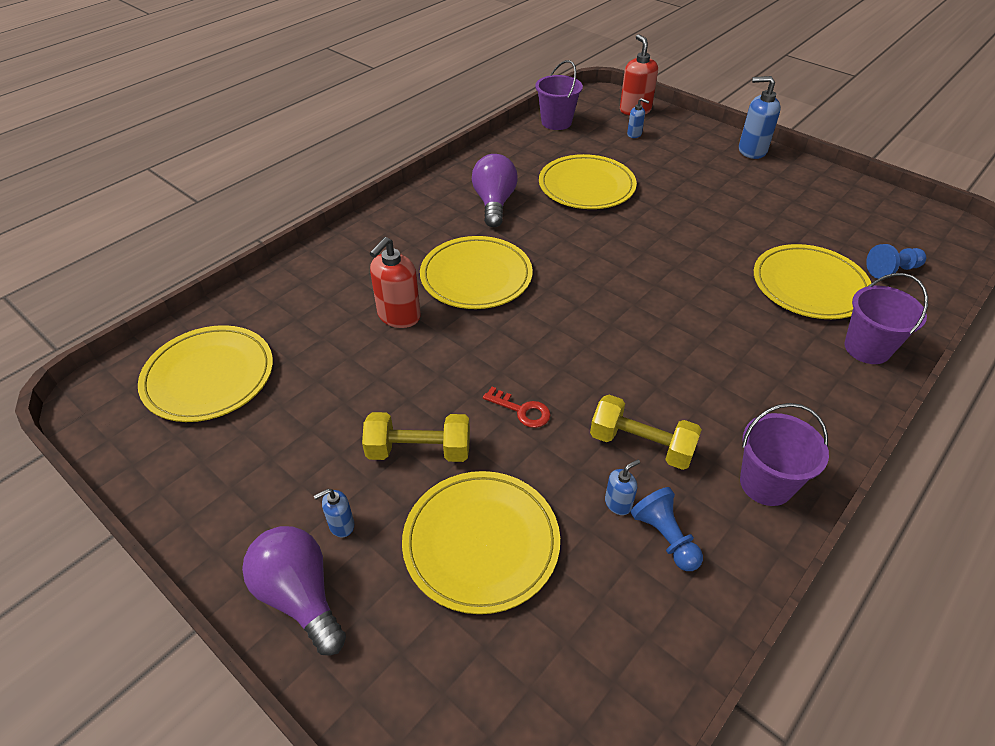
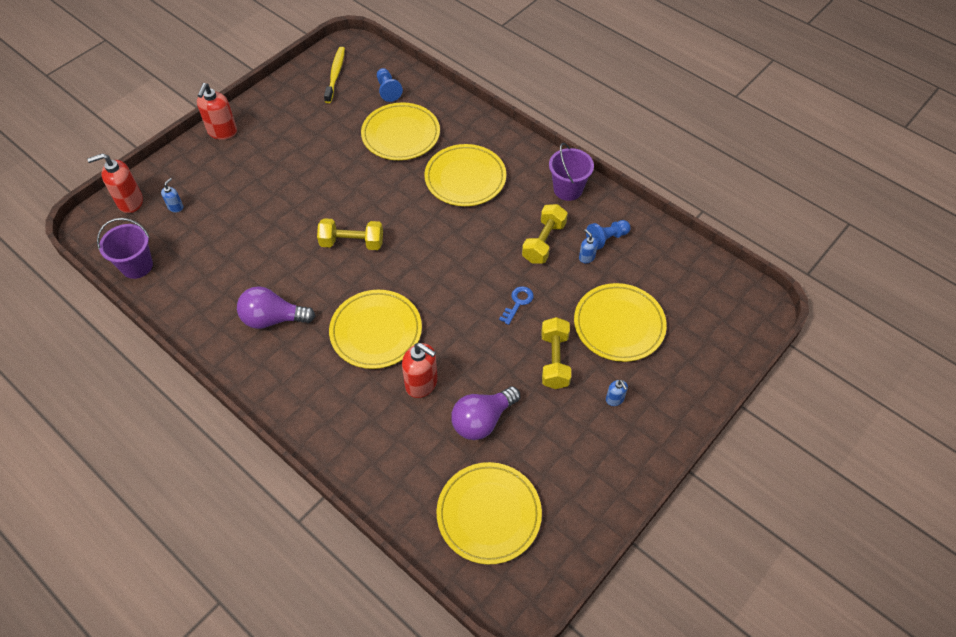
camera: 90 degrees left, 10 degrees up
(300, 596) = (664, 415): purple light bulb -> purple light bulb (482, 420)
(522, 410) = (518, 302): red key -> blue key
(586, 186) = (257, 249): yellow plate -> yellow plate (465, 178)
(607, 252) = (352, 243): none -> yellow dumbbell
(751, 150) = (222, 132): blue soap dispenser -> red soap dispenser
(867, 348) = (462, 121): purple bucket -> none
(895, 223) = (335, 74): none -> yellow toothbrush

